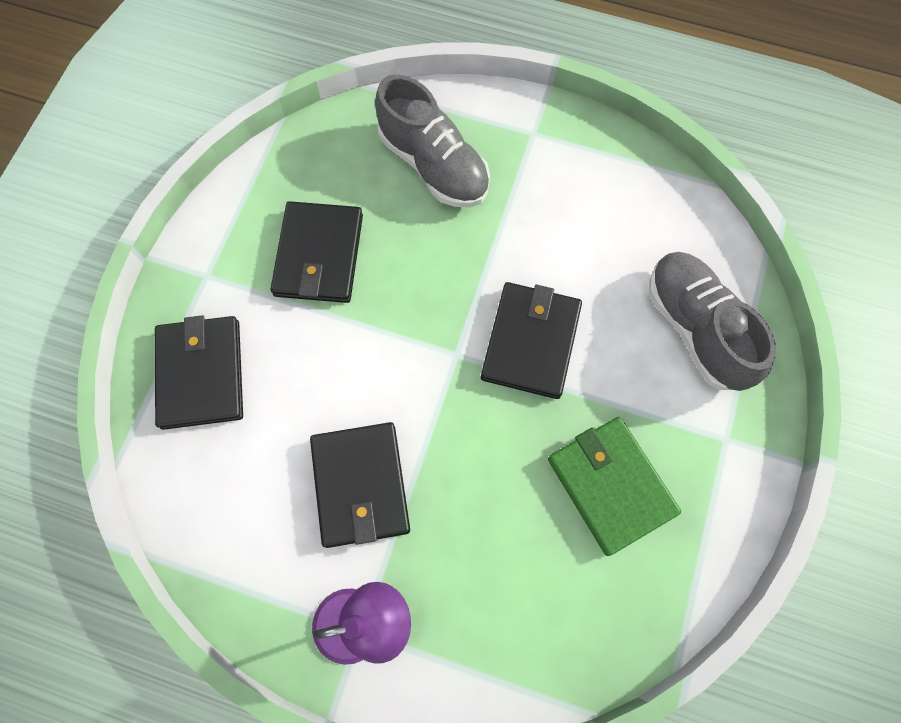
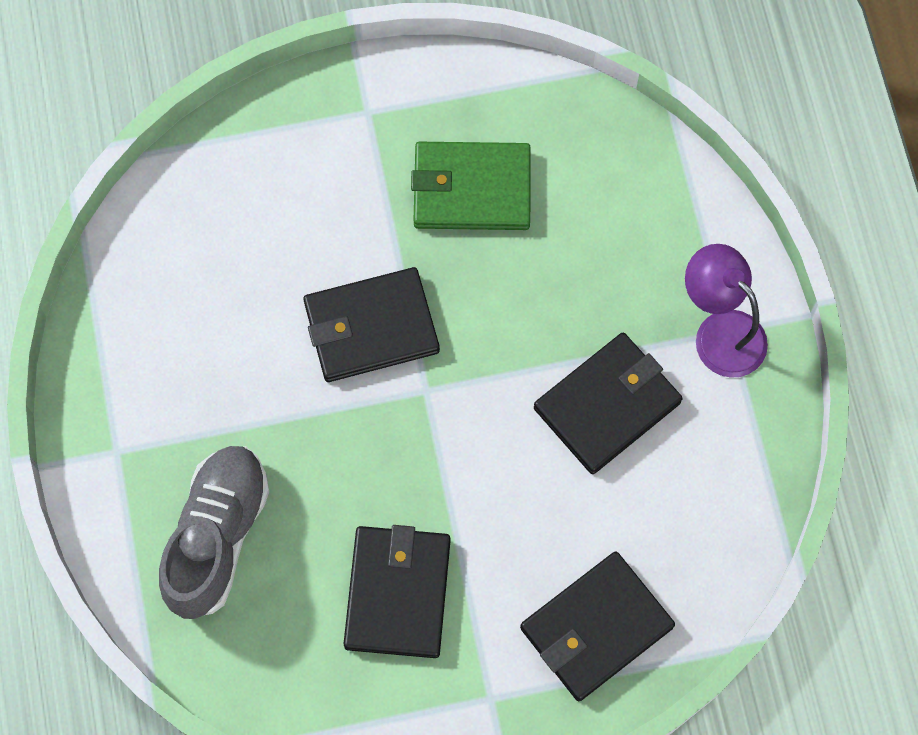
camera: 120 degrees left, 0 degrees up
(319, 255) = (398, 593): black wallet -> black wallet turned 60 degrees counterclockwise
(611, 485) = (471, 189): green wallet -> green wallet turned 60 degrees clockwise
(696, 328) = (266, 184): grey shoe -> none

